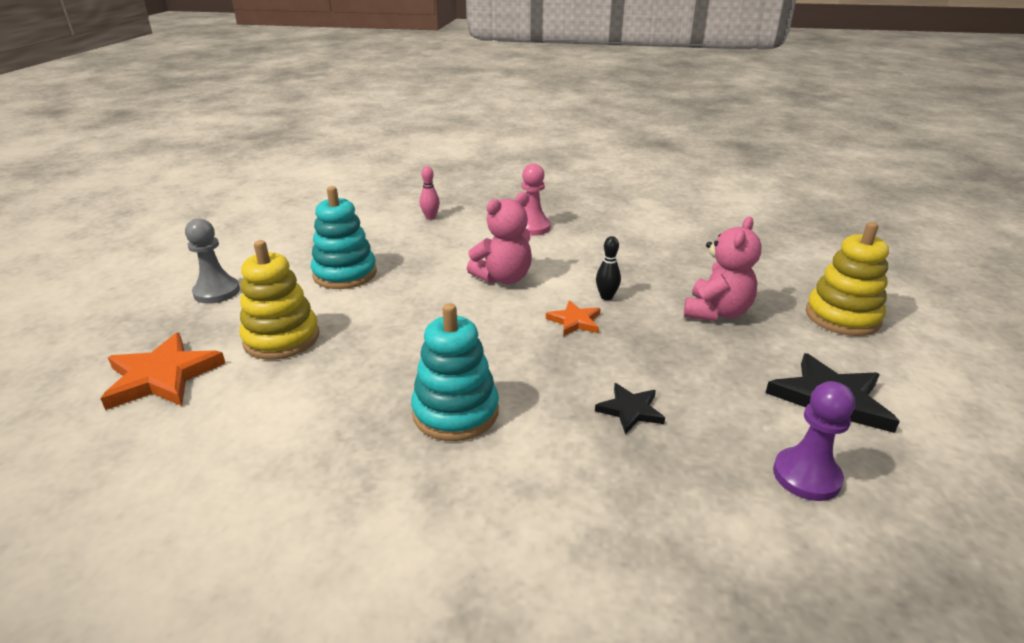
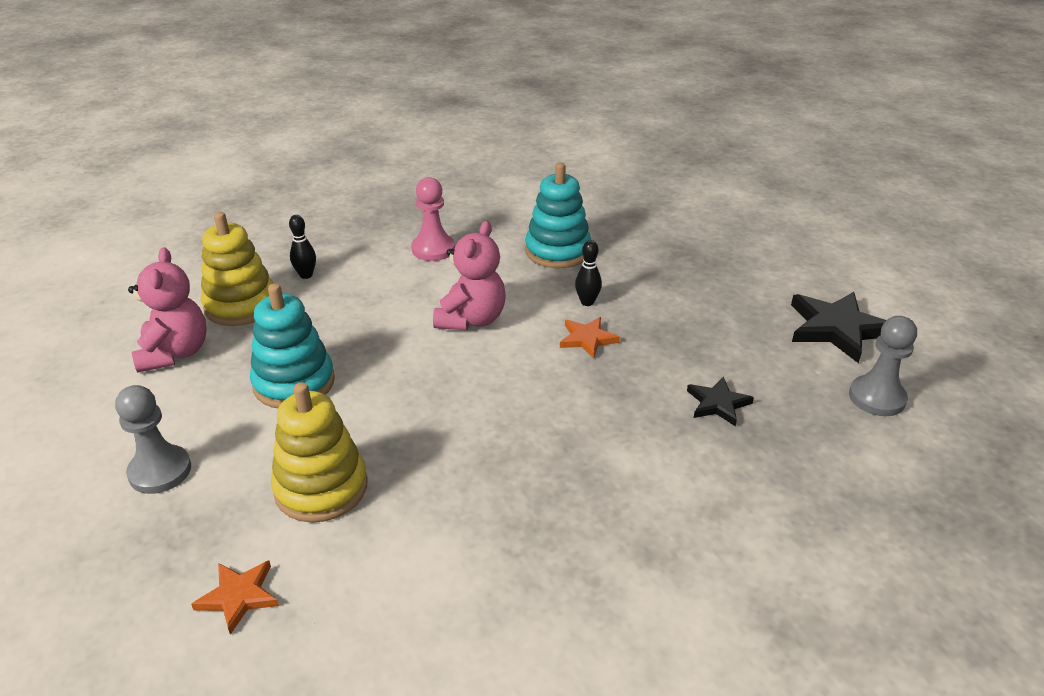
camera: 35 degrees left, 5 degrees up
(162, 376) = (238, 596): orange star -> orange star, size x0.57
(430, 217) = (306, 275): pink bowling pin -> black bowling pin
(455, 412) = (587, 476): turquoise stacking toy -> turquoise stacking toy (557, 251)
(716, 312) = (689, 281): pink teddy bear -> pink teddy bear (175, 353)
(806, 476) = (877, 398): purple pawn -> grey pawn
(842, 317) = (779, 248): yellow stacking toy -> yellow stacking toy (241, 305)

